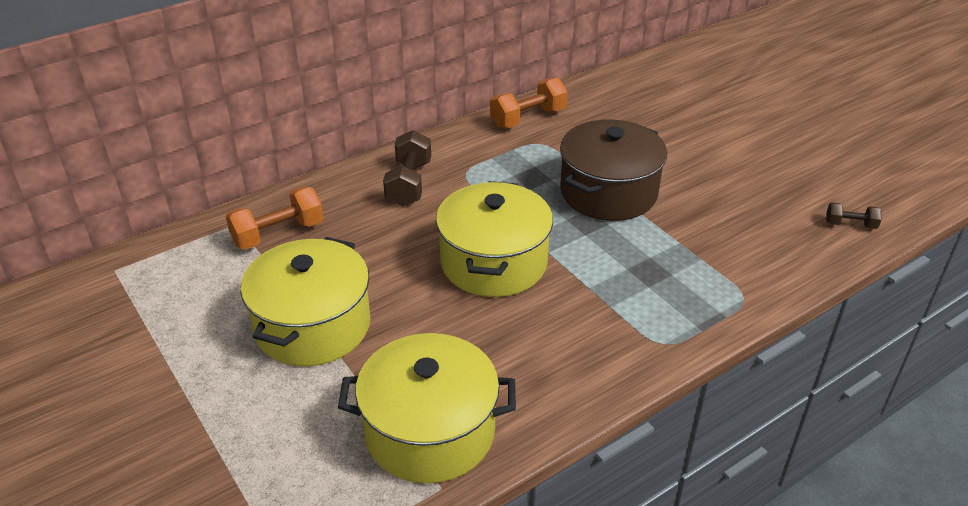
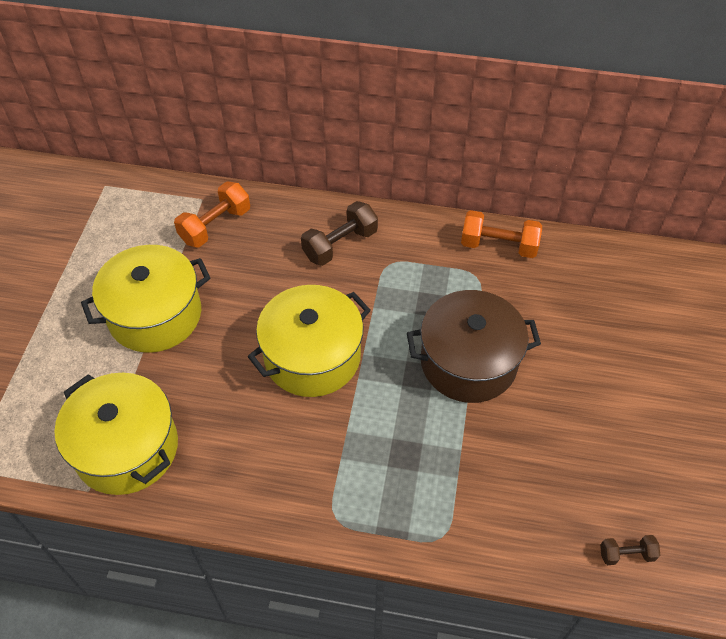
camera: 45 degrees right, 15 degrees up
(278, 234) = (215, 226): orange dumbbell -> orange dumbbell turned 60 degrees counterclockwise
(850, 224) = (626, 554): brown dumbbell -> brown dumbbell turned 60 degrees counterclockwise

